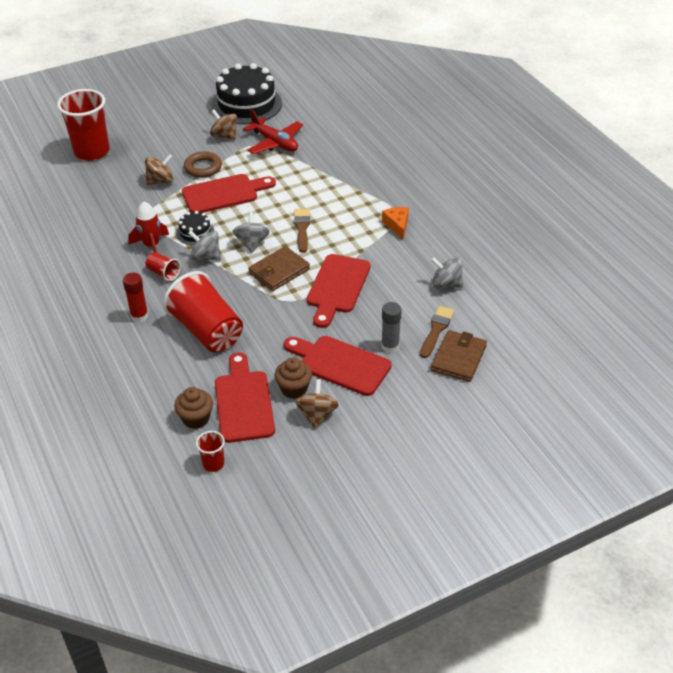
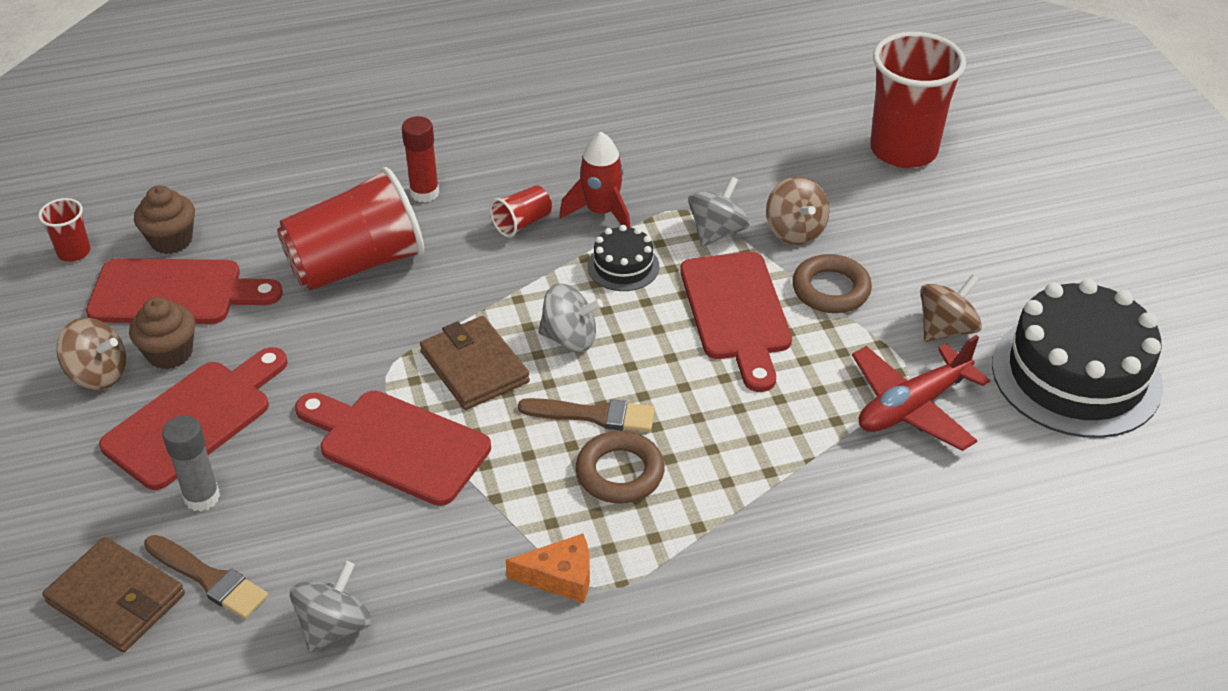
camera: 100 degrees right, 0 degrees up
(206, 257) = (549, 275): grey spinning top -> grey spinning top (717, 232)
(335, 216) = (620, 473): none -> brown ring

